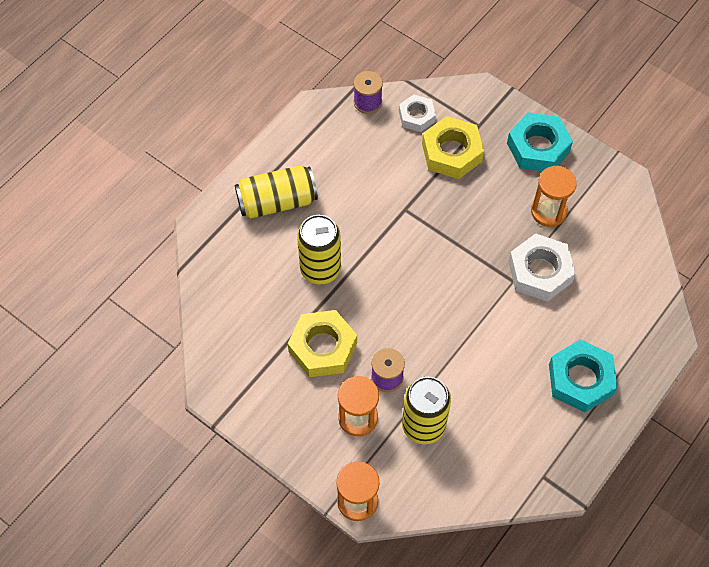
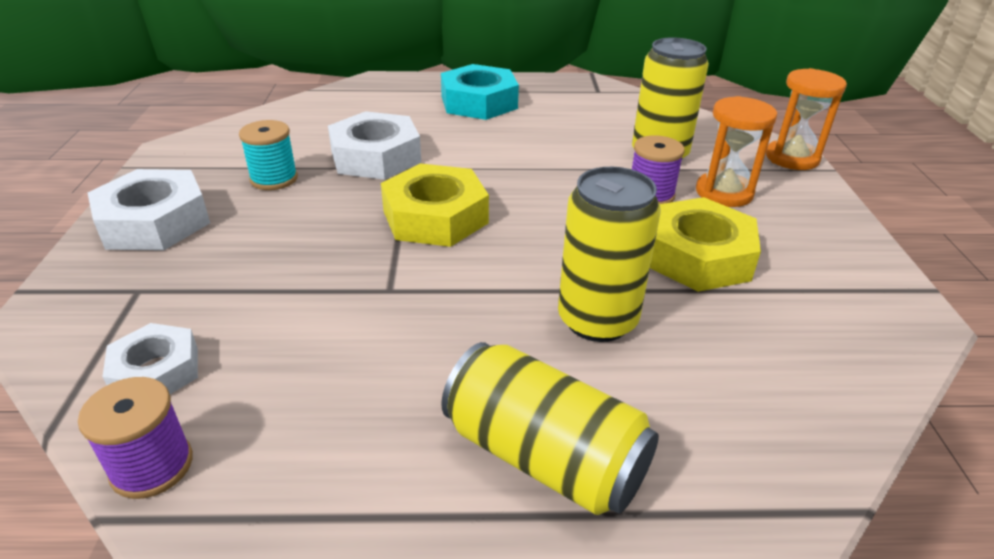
camera: 130 degrees left, 25 degrees down
(451, 152) = (224, 293): yellow nut -> yellow nut (435, 217)
(538, 147) = (154, 222): turquoise nut -> white nut
(548, 211) = (274, 179): orange hourglass -> turquoise spool

